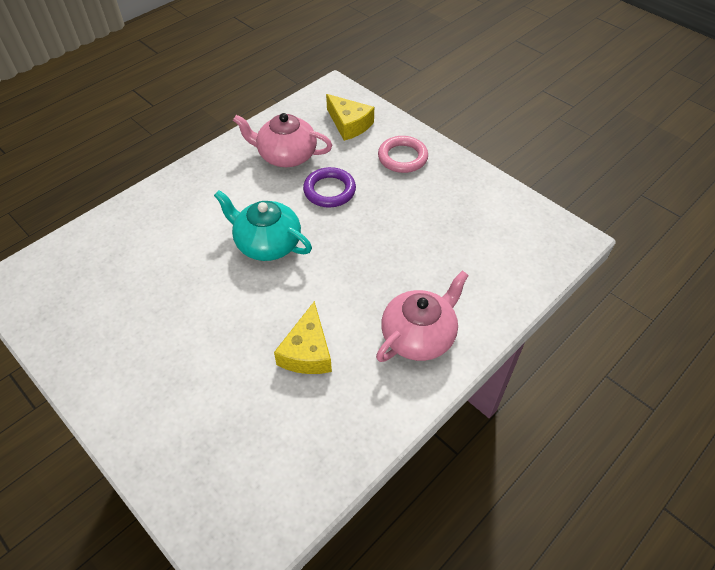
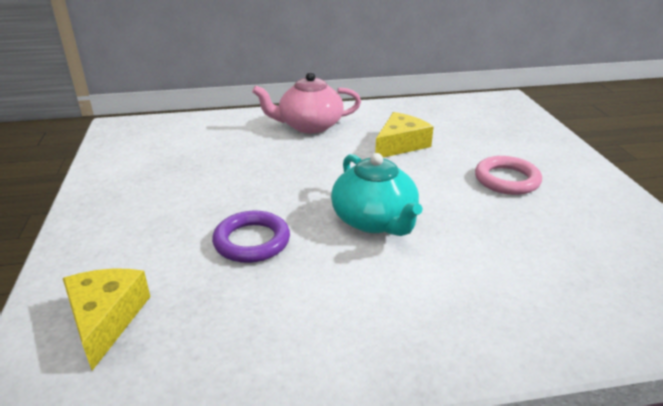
camera: 145 degrees left, 20 degrees down
(286, 155) = (252, 314): pink teapot -> none
(402, 157) = (122, 238): pink ring -> pink ring (507, 180)

